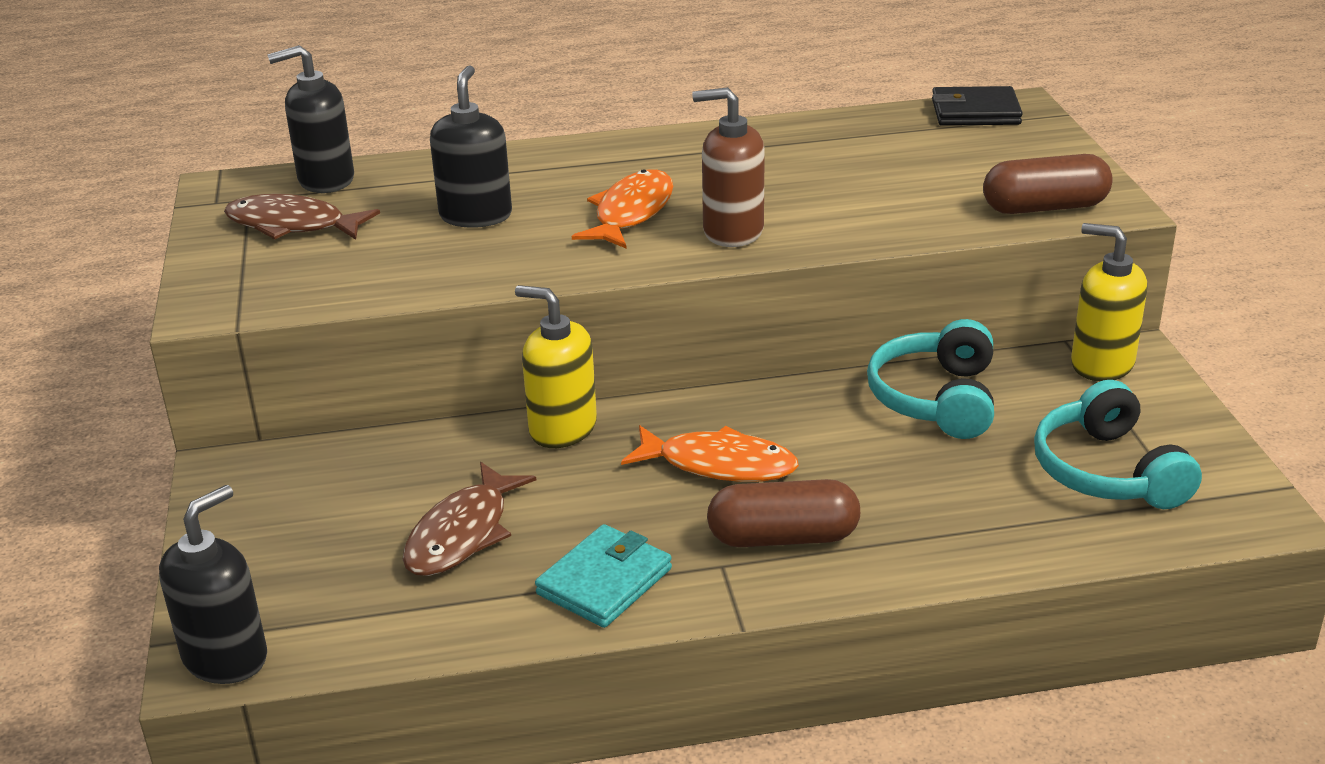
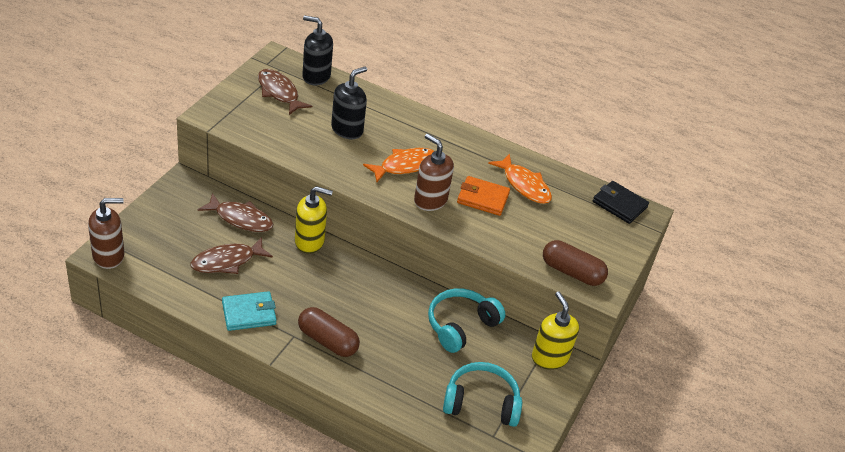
camera: 30 degrees right, 10 degrees up
(226, 657) = (109, 256): black soap dispenser -> brown soap dispenser
(402, 464) = (240, 219): none -> brown fish
(562, 428) = (310, 241): yellow soap dispenser -> yellow soap dispenser turned 120 degrees clockwise
(719, 465) = (344, 296): orange fish -> orange fish (524, 185)
(799, 192) = (483, 198): none -> orange wallet
(1107, 471) = (481, 403): turquoise headphones -> turquoise headphones turned 75 degrees clockwise

